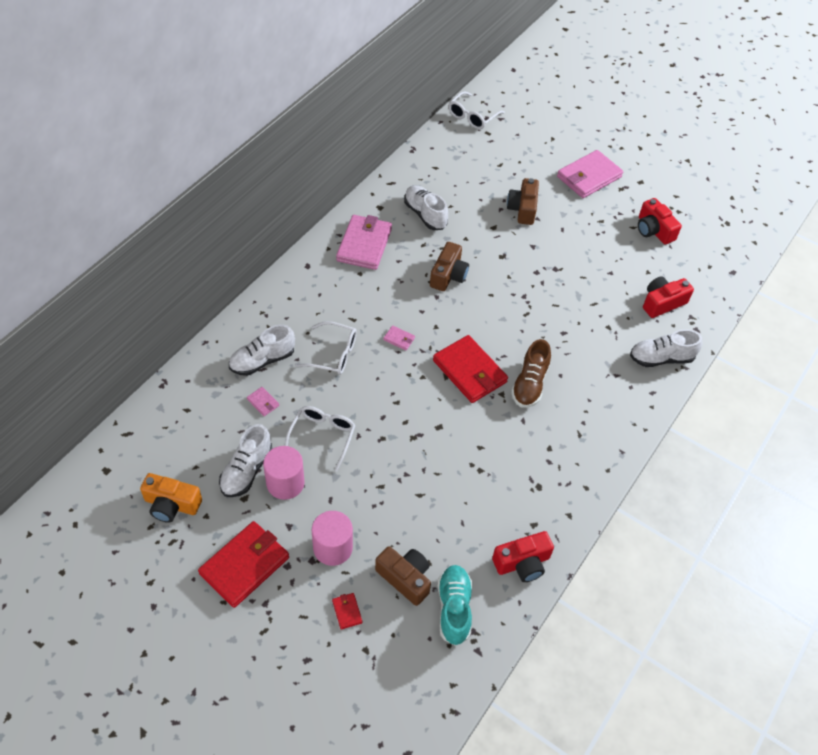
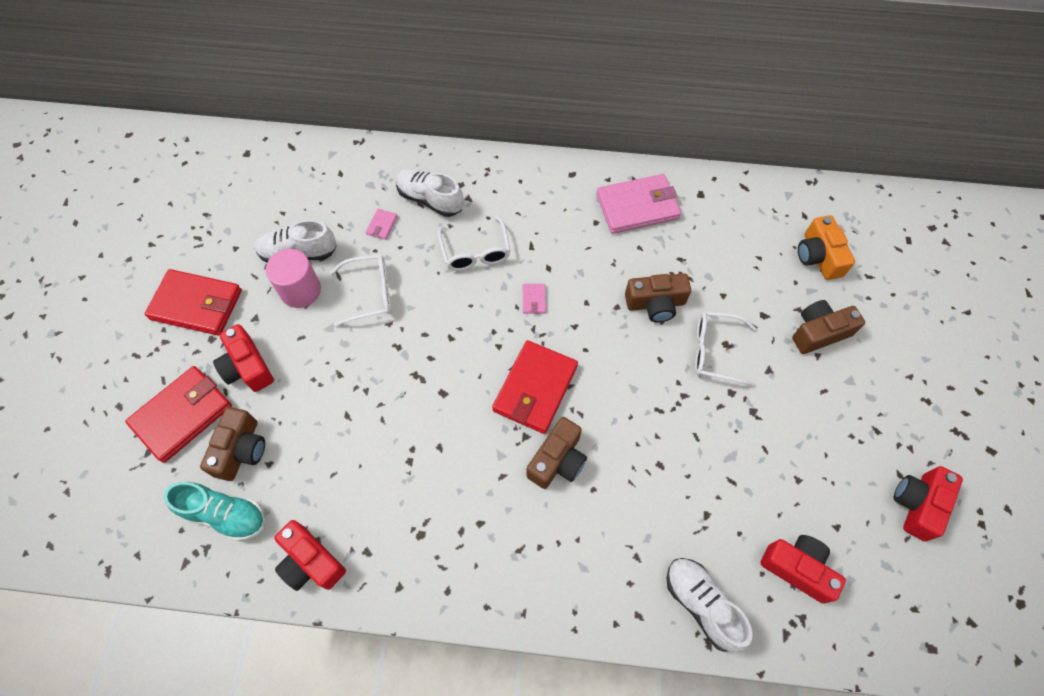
camera: 65 degrees right, 10 degrees up
(171, 505) = (234, 217): orange camera -> orange camera (818, 256)
(332, 548) = (247, 367): pink cylinder -> red camera
(347, 611) = (182, 415): red wallet -> red wallet, size x2.39
(425, 214) = (725, 240): white shoe -> none
(454, 608) = (225, 515): turquoise shoe -> turquoise shoe turned 45 degrees clockwise
(472, 116) = (920, 212): white glasses -> white glasses (715, 351)
(529, 384) = (557, 460): brown shoe -> brown camera
(589, 177) = (940, 383): pink wallet -> none

